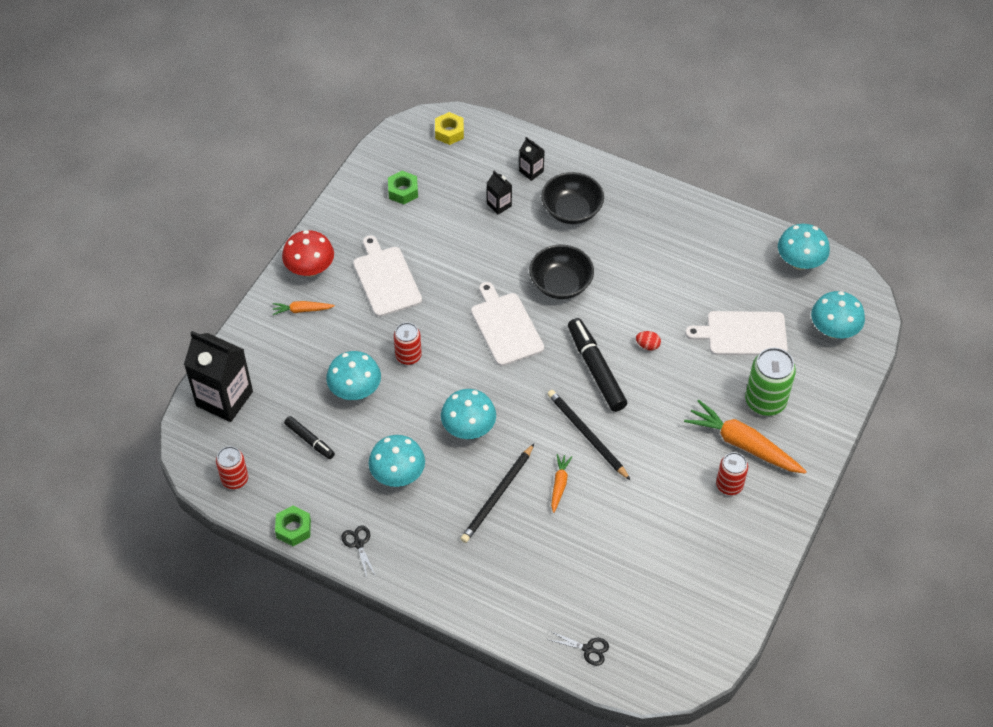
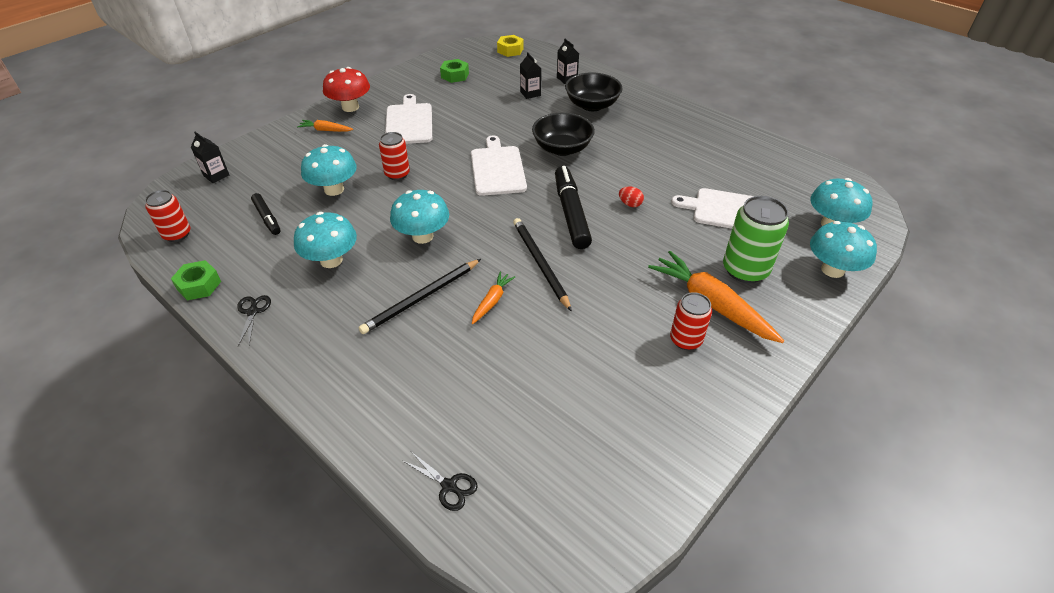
camera: 15 degrees right, 10 degrees down
(224, 399) = (216, 175): black carton -> black carton, size x0.47
(800, 262) = (801, 169): turquoise mushroom -> turquoise mushroom (832, 270)

